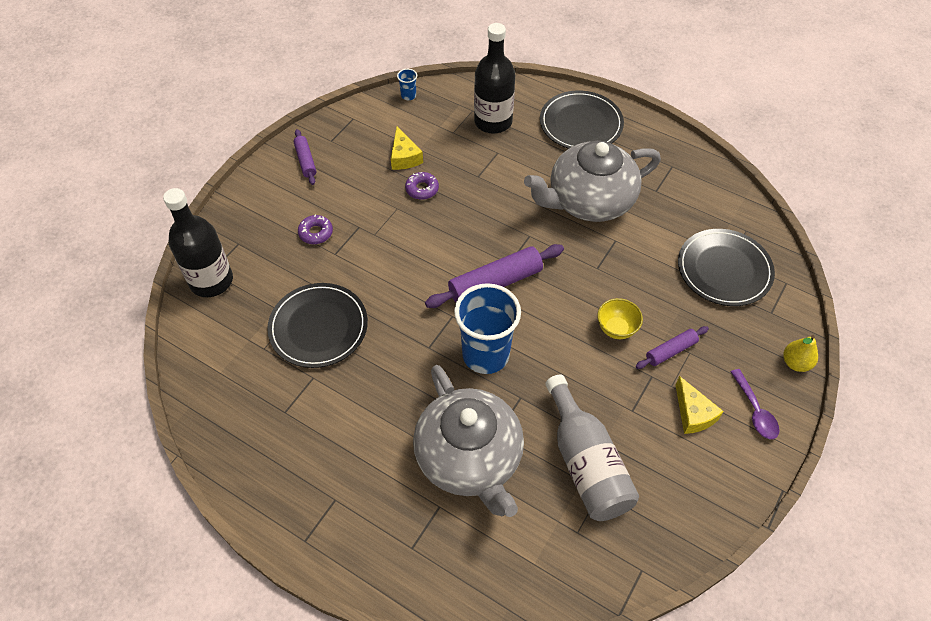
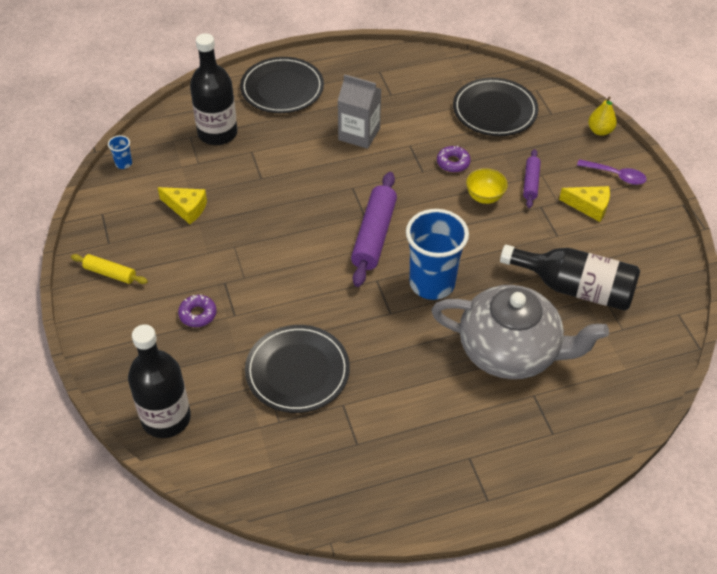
camera: 50 degrees left, 5 degrees down
(305, 161) = (110, 273): purple rolling pin -> yellow rolling pin
(422, 189) = (233, 219): purple donut -> purple donut (453, 163)
(586, 463) = (574, 288): grey bottle -> black bottle
(589, 201) = (359, 134): grey teapot -> grey carton

